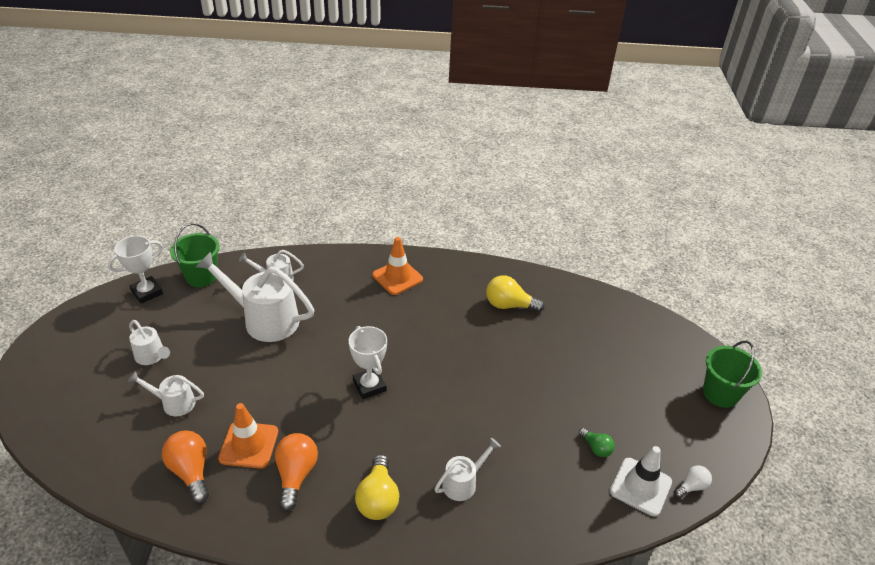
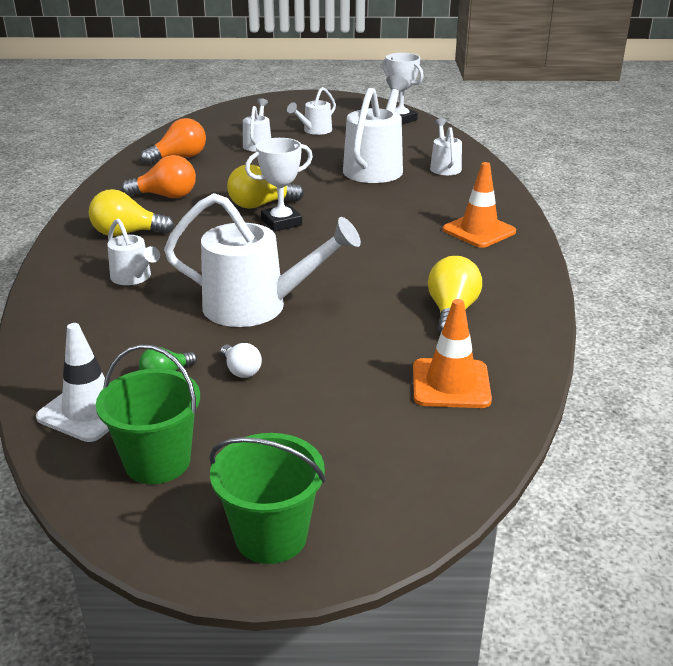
camera: 90 degrees right, 10 degrees down
(201, 276) = (433, 136): green bucket -> green bucket (157, 462)
(249, 445) = (205, 175): orange traffic cone -> orange traffic cone (451, 384)
(331, 400) = (260, 205): none -> yellow light bulb
(506, 400) = (258, 307): none -> white watering can
(691, 486) = (74, 463): white light bulb -> white light bulb (241, 370)

